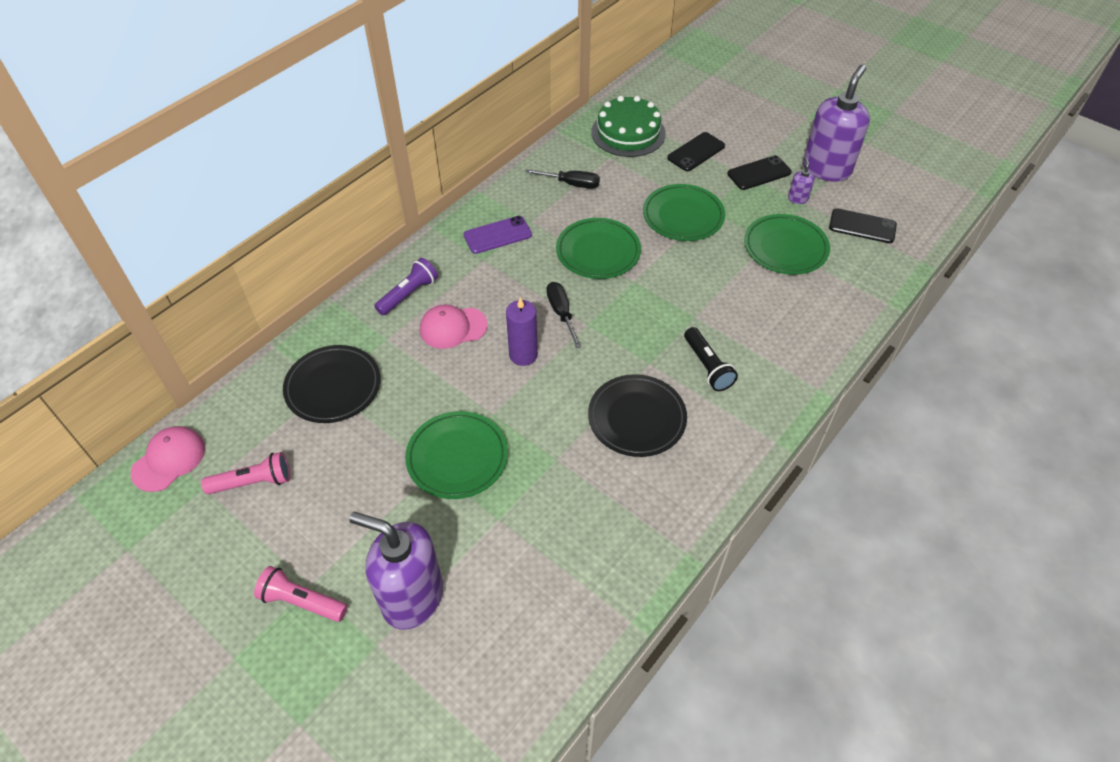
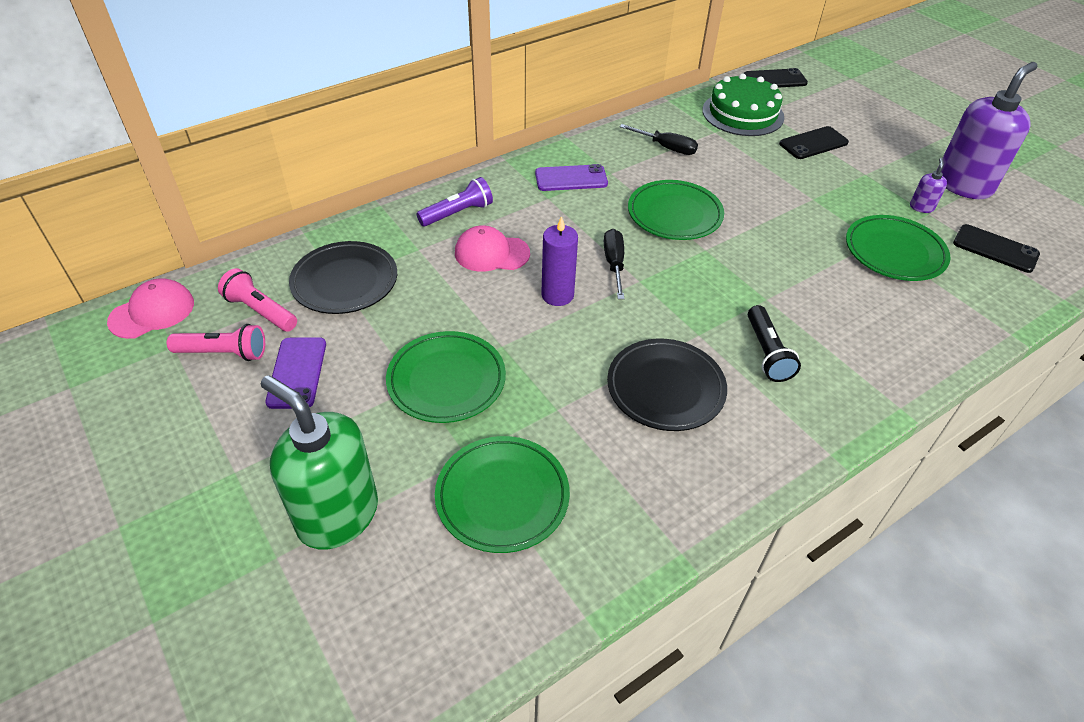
camera: 15 degrees right, 5 degrees down
(302, 601) = (217, 486): pink flashlight -> pink flashlight (260, 311)
(326, 483) = (297, 373): none -> purple phone
(412, 597) = (337, 515): purple soap dispenser -> green soap dispenser
(683, 216) = (781, 199): green plate -> green plate (502, 496)
(759, 173) = (881, 175): black phone -> black phone (774, 79)

